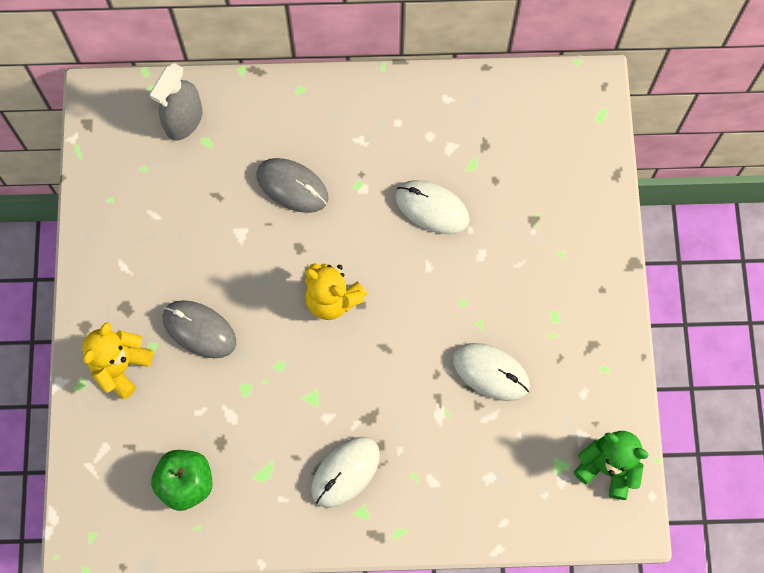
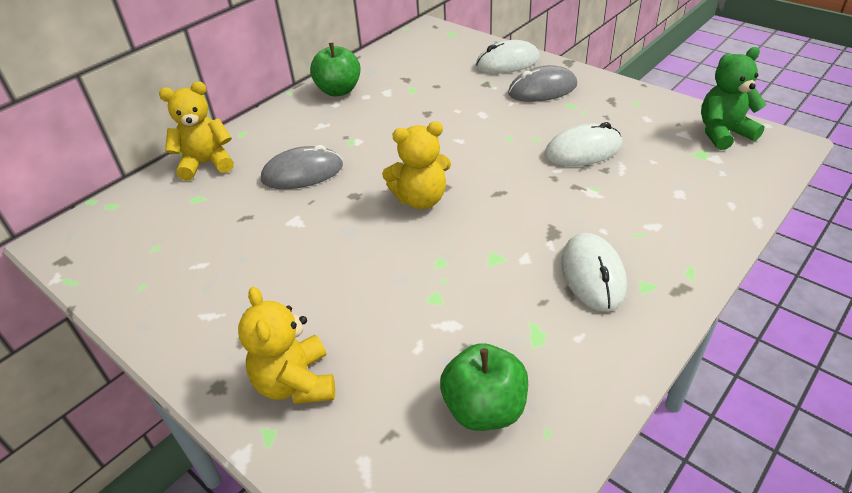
camera: 45 degrees left, 30 degrees down
(184, 120) = (161, 201): grey spray bottle -> none
(199, 330) = (339, 297): grey mouse -> grey mouse (542, 89)
(245, 105) = (206, 164): none -> yellow teddy bear
(419, 105) = (338, 91): none -> green apple
(432, 208) = (418, 118): white mouse -> white mouse (507, 62)

